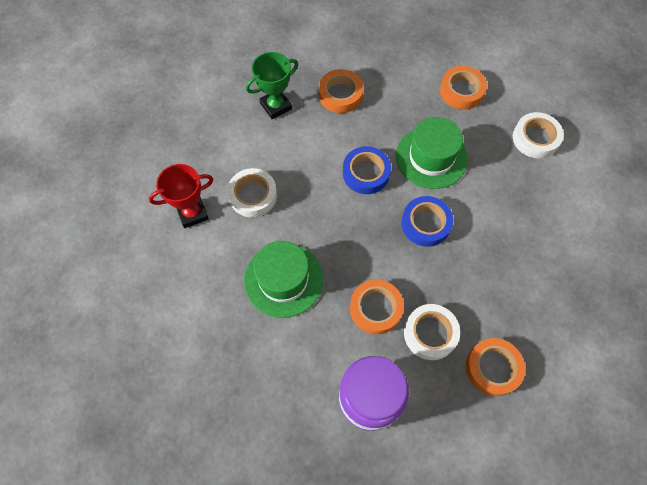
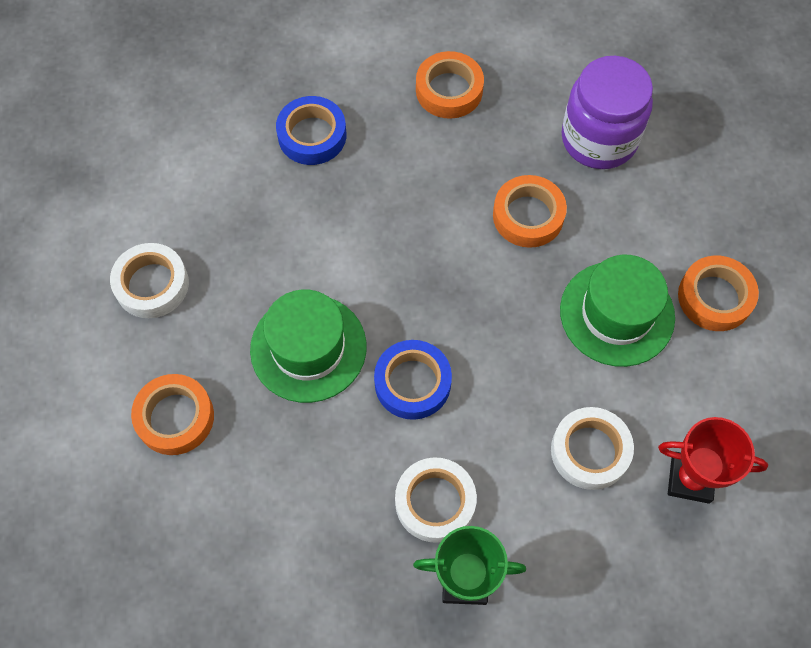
camera: 145 degrees left, 0 degrees up
(340, 95) = (352, 533): orange tape -> orange tape (715, 297)
(425, 224) = (391, 269): blue tape -> blue tape (312, 135)
(430, 333) = (487, 156): white tape -> white tape (435, 502)

